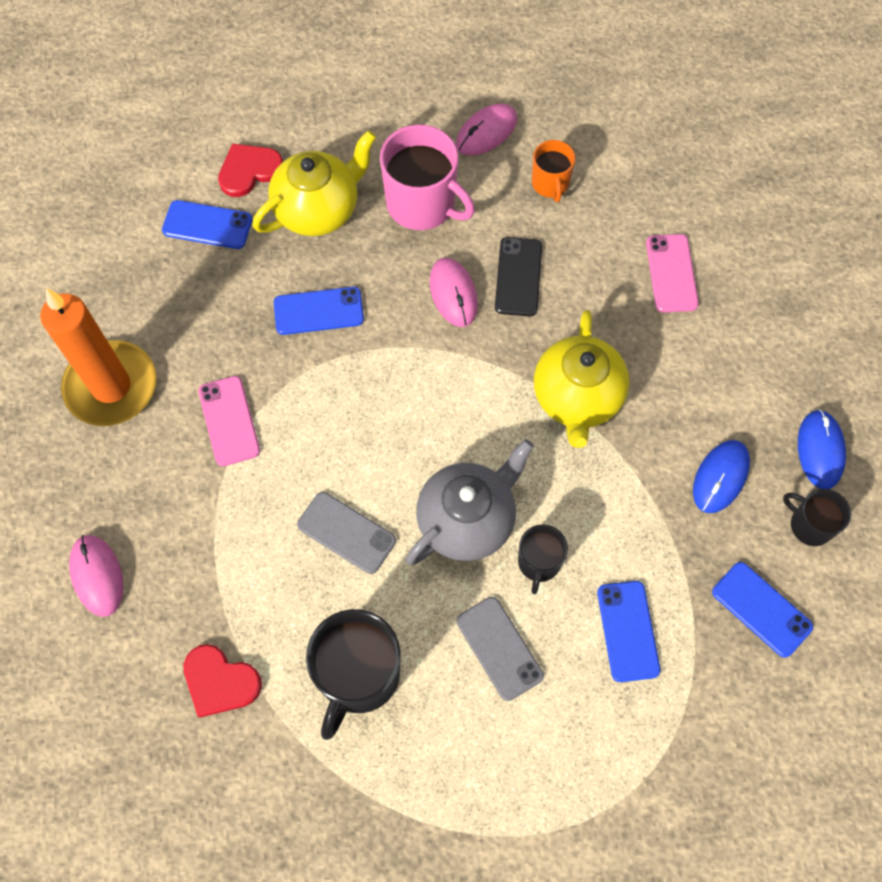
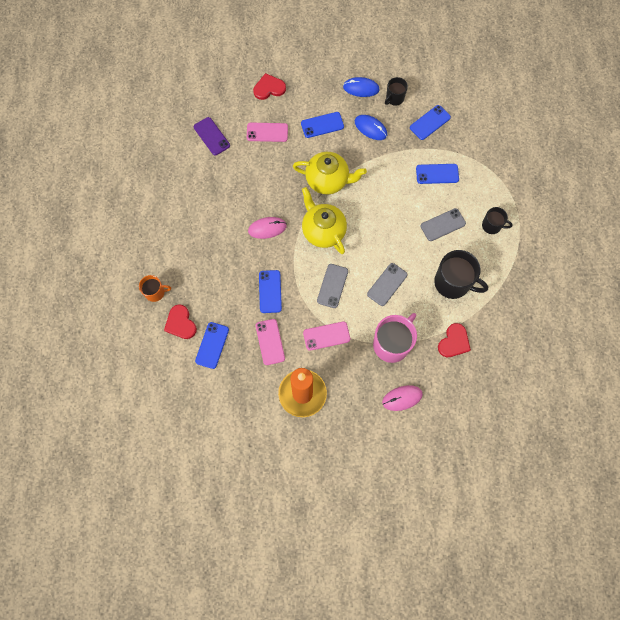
camera: 85 degrees left, 5 degrees up
(215, 320) = (270, 342): none -> pink phone
(318, 209) = (210, 289): yellow teapot -> yellow teapot (323, 231)
(337, 424) = (332, 286): none -> grey phone
(422, 204) = (213, 238): pink mug -> pink mug (392, 344)
(467, 520) = (384, 232): grey teapot -> none
(486, 132) = (174, 204): pink mouse -> none
(518, 277) = (261, 198): black phone -> none
(539, 562) = (405, 205): black mug -> black mug (492, 226)
(550, 184) = (210, 178): orange mug -> orange mug (155, 292)
(644, 176) = (212, 136): none -> purple phone
(709, 377) = (322, 125): none -> blue phone
(778, 267) = (269, 88): none -> red heart

